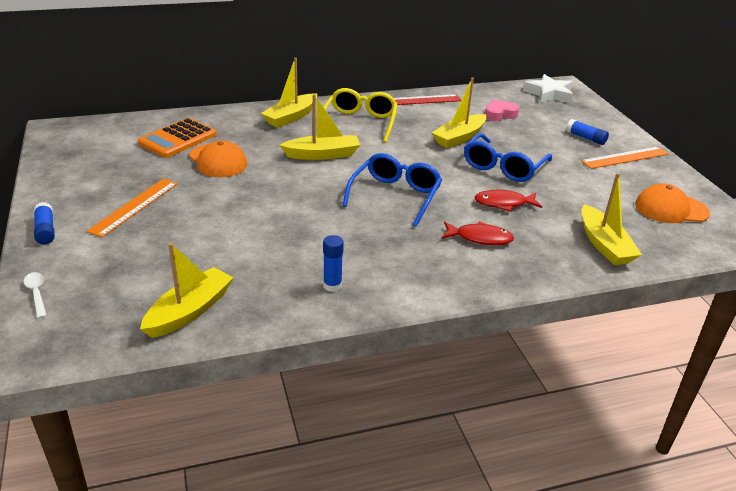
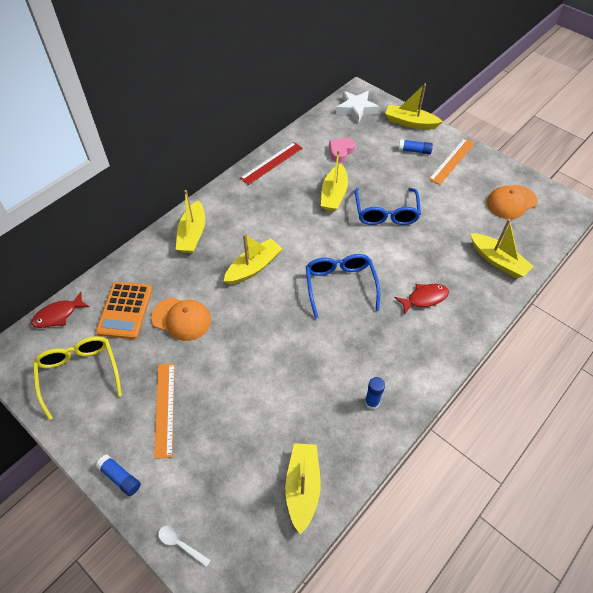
camera: 30 degrees left, 20 degrees up
(360, 123) = (250, 213): yellow glasses -> yellow glasses (79, 374)
(503, 203) = (413, 253): red fish -> red fish (58, 315)
(602, 119) = (410, 123): none -> yellow boat

